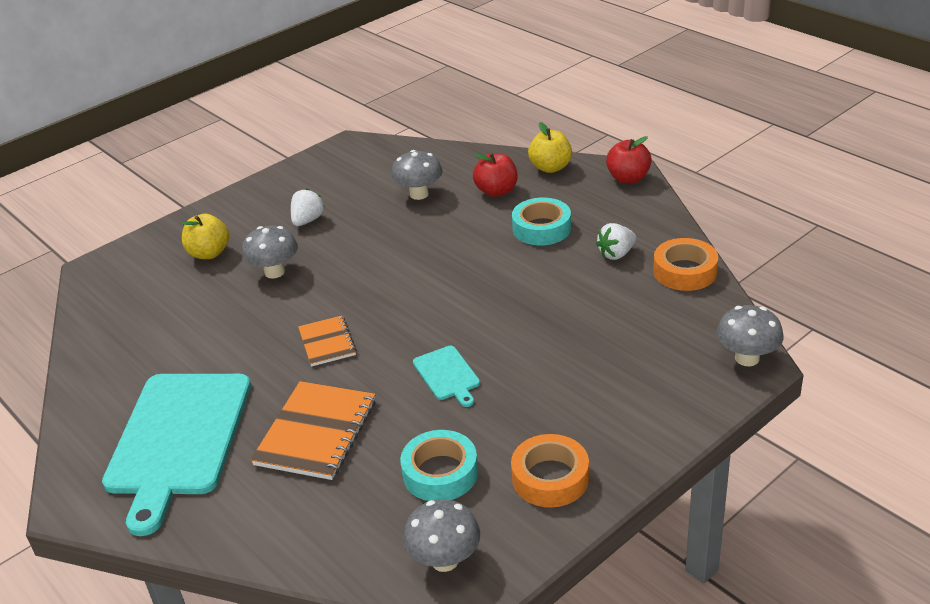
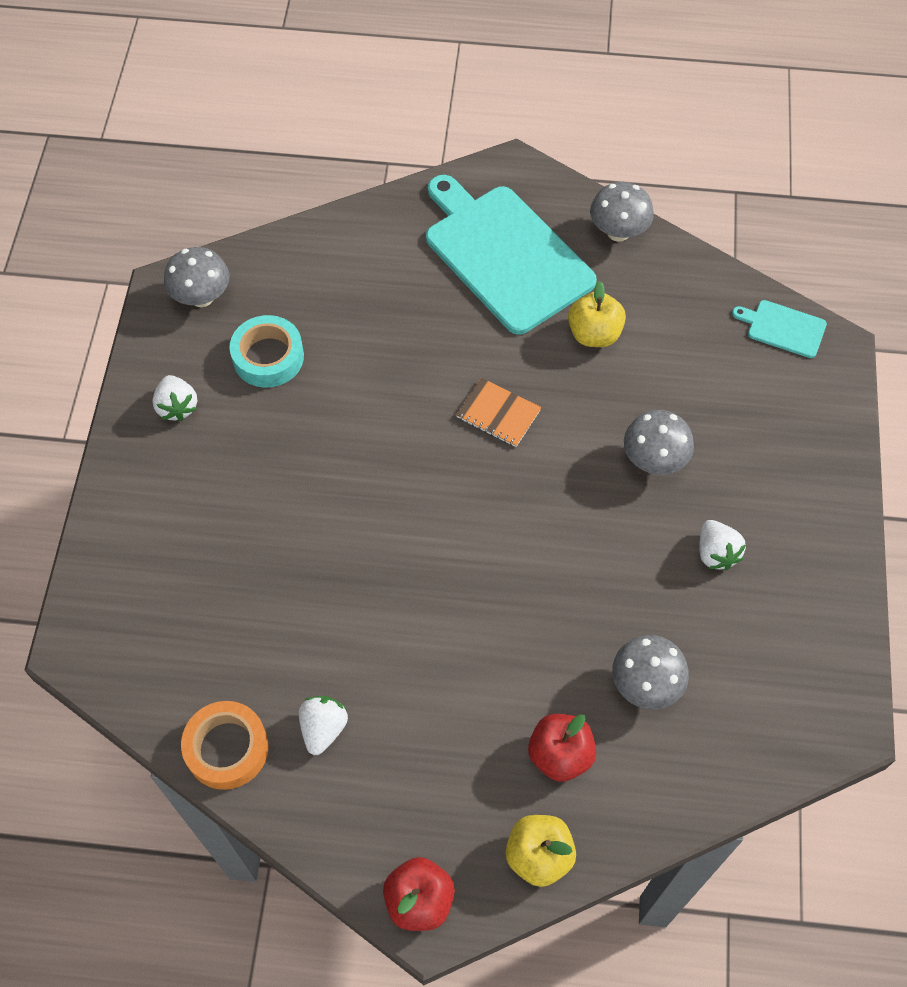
camera: 135 degrees right, 25 degrees up
(209, 253) = (752, 439): yellow apple -> yellow apple (594, 334)
(316, 432) = (403, 327): orange notebook -> none
(447, 375) = (352, 450): turquoise cutting board -> turquoise cutting board (783, 328)
(541, 228) = (444, 718): turquoise tape -> none
(550, 478) = (177, 407): orange tape -> white strawberry
(747, 358) = (87, 651): grey mushroom -> grey mushroom (618, 232)

